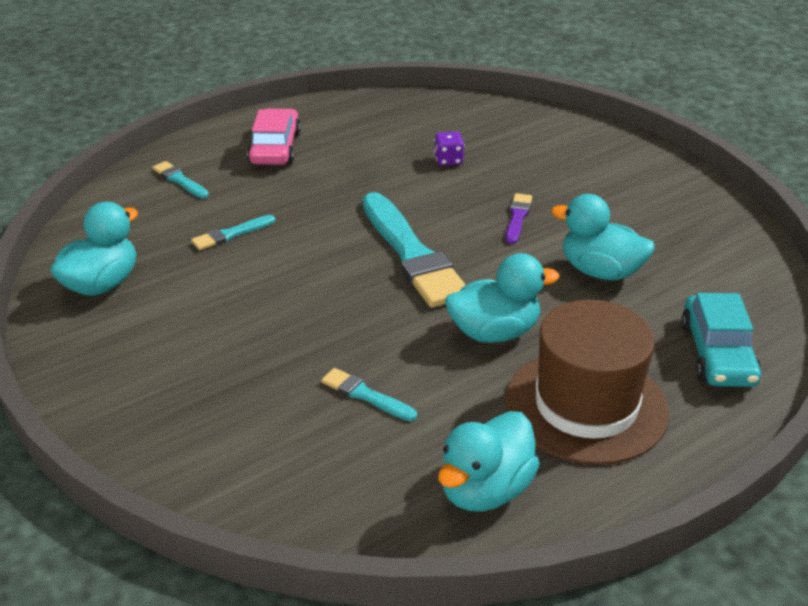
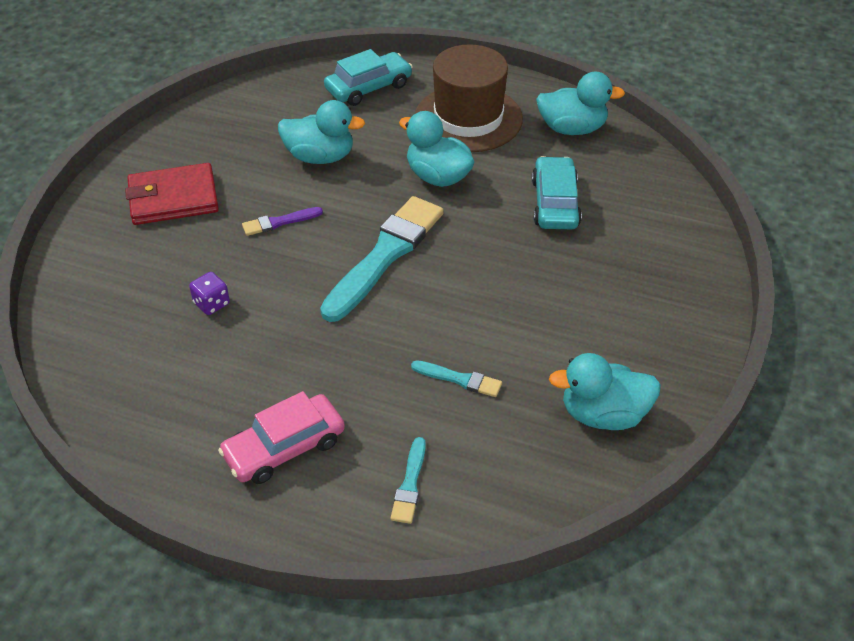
camera: 125 degrees left, 10 degrees up
(365, 395) = (555, 203): turquoise brush -> turquoise car
(600, 271) = (320, 157): turquoise duck -> turquoise duck turned 75 degrees counterclockwise
(605, 178) = (173, 198): none -> red wallet

